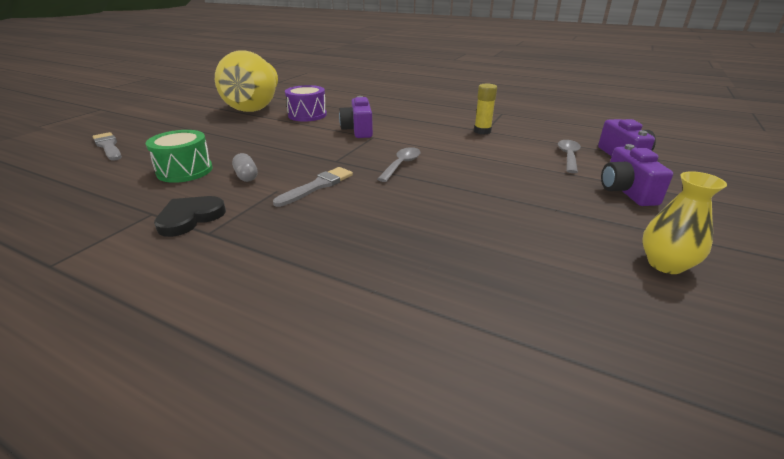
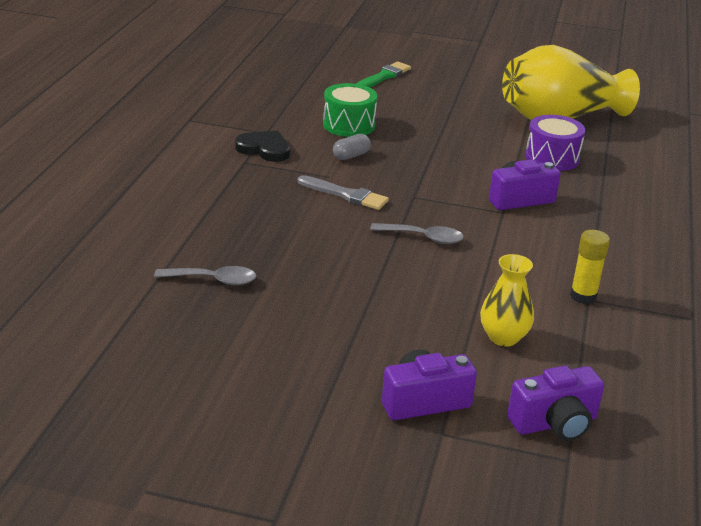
camera: 75 degrees right, 0 degrees up
(108, 146) = (383, 77): grey brush -> green brush
(568, 156) = (523, 368): grey spoon -> grey spoon (213, 280)
(665, 264) = (257, 395): yellow vase -> yellow vase (503, 337)

